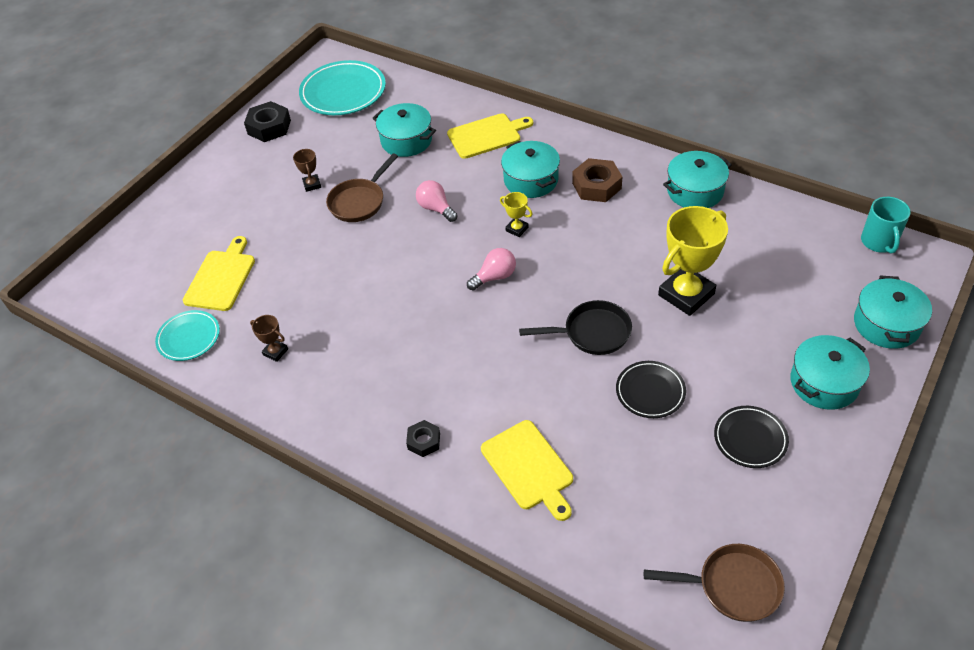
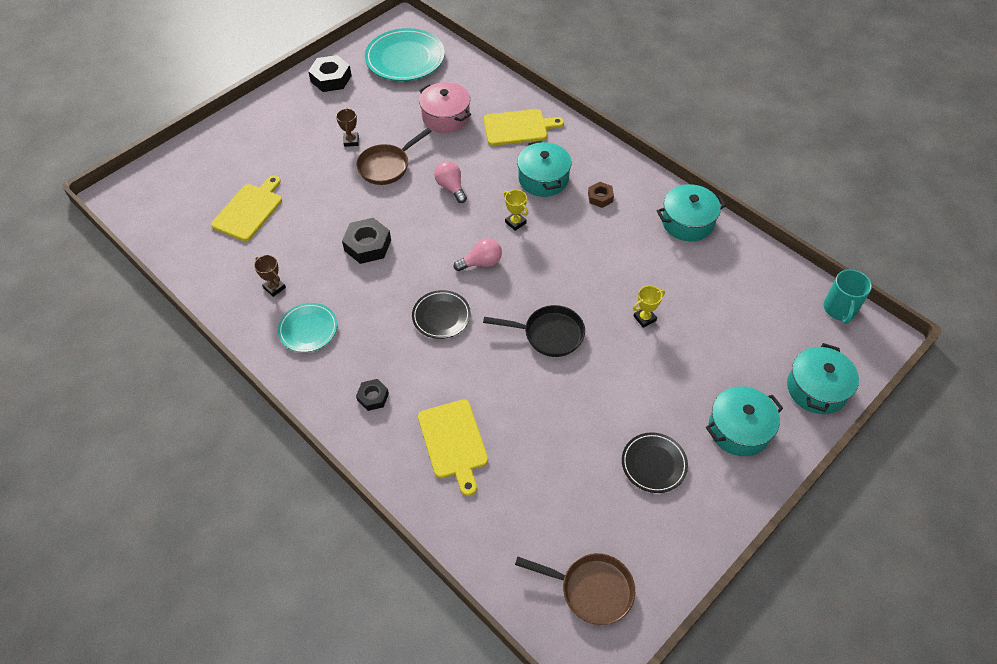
camera: 10 degrees right, 5 degrees up
(189, 338) = (207, 258): turquoise plate -> turquoise plate (308, 329)
(365, 286) = (367, 245): none -> black nut
(406, 140) = (446, 117): turquoise pot -> pink pot
(596, 186) = (600, 197): brown nut -> brown nut, size x0.59
(650, 391) = (581, 400): black plate -> black plate (441, 316)
(686, 294) = (644, 318): yellow trophy -> yellow trophy, size x0.45

